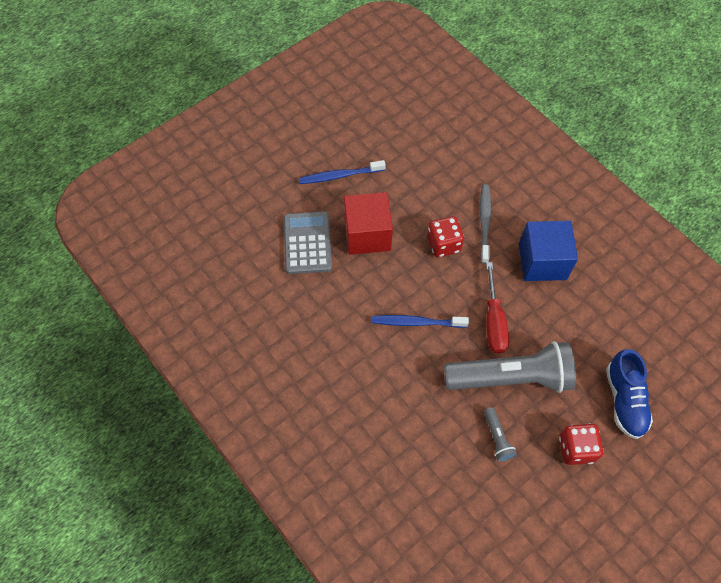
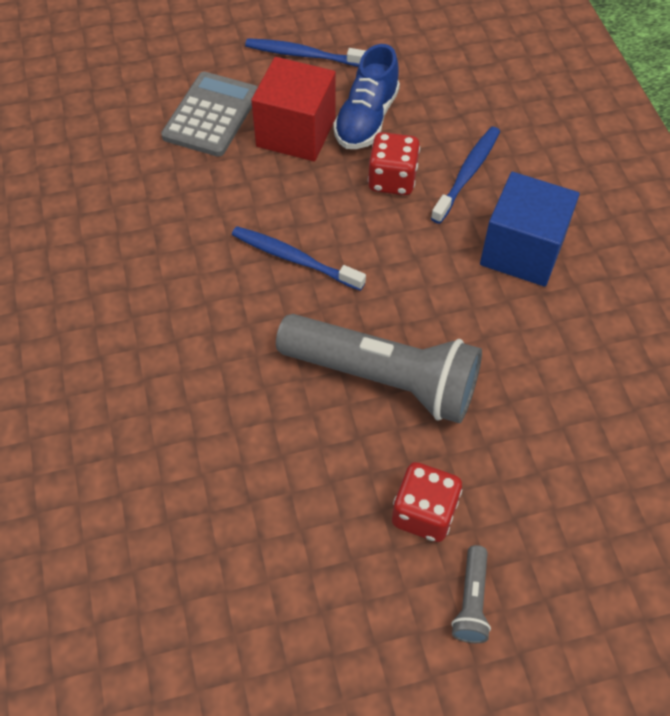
camera: 25 degrees right, 5 degrees down
(484, 222) = (467, 174): grey toothbrush -> blue toothbrush
(494, 321) = (404, 298): red screwdriver -> none
(497, 438) = (314, 449): grey flashlight -> grey flashlight (471, 601)
(624, 400) = (540, 479): blue shoe -> blue shoe (366, 119)

